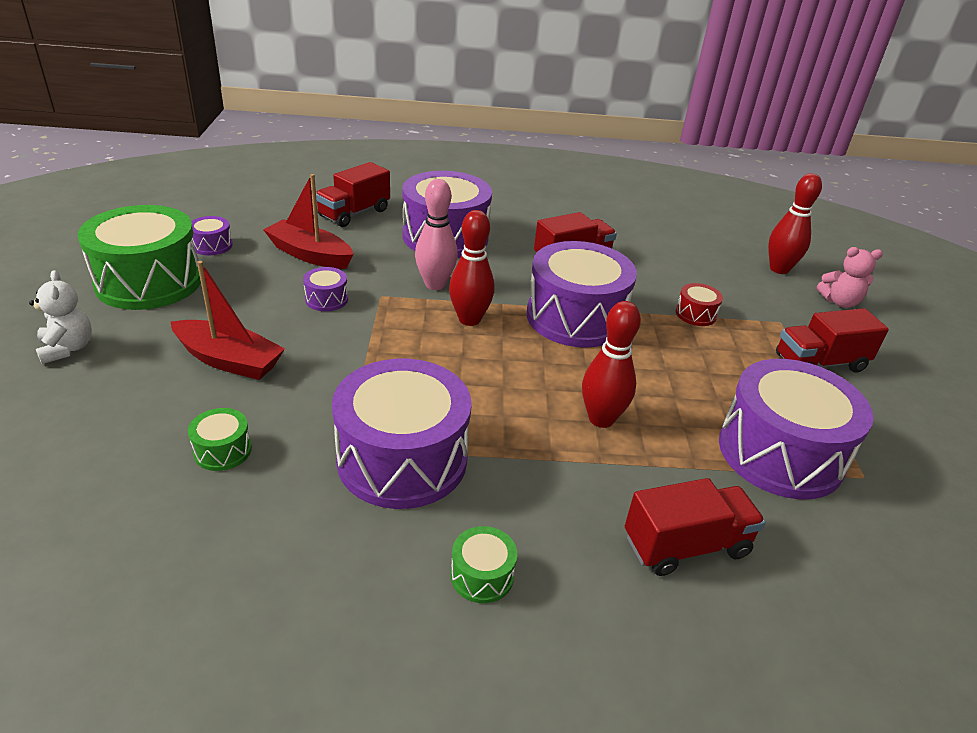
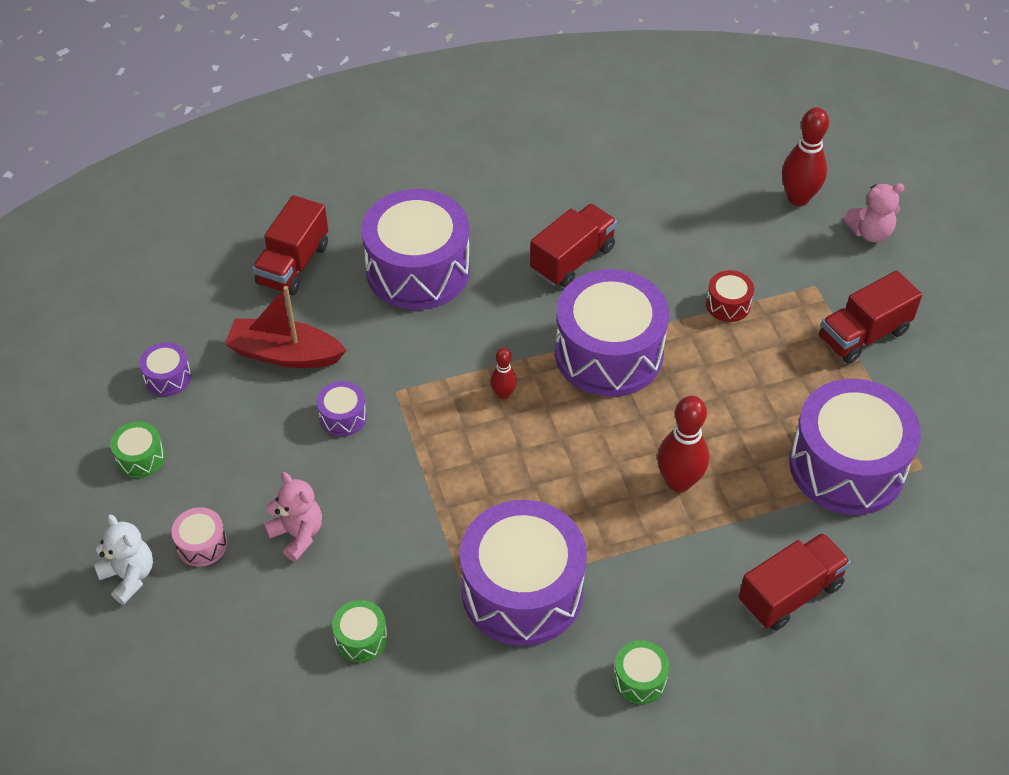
camera: 15 degrees left, 15 degrees up
(145, 345) = (202, 544): none -> pink drum
(149, 282) = (140, 457): green drum -> green drum, size x0.42
(229, 360) = (297, 534): red boat -> pink teddy bear
(435, 284) = (444, 353): pink bowling pin -> none
(469, 319) = (503, 394): red bowling pin -> red bowling pin, size x0.54

